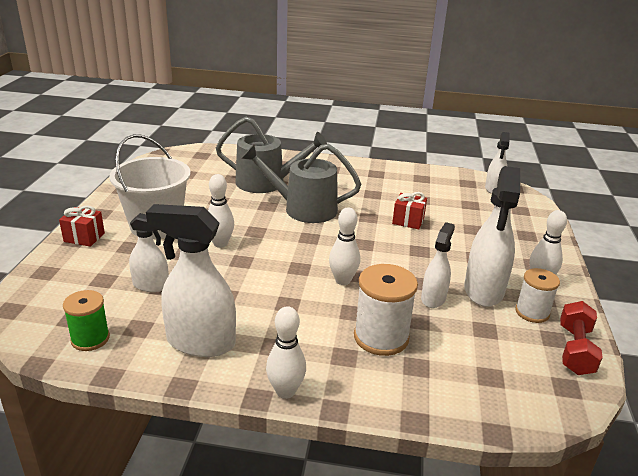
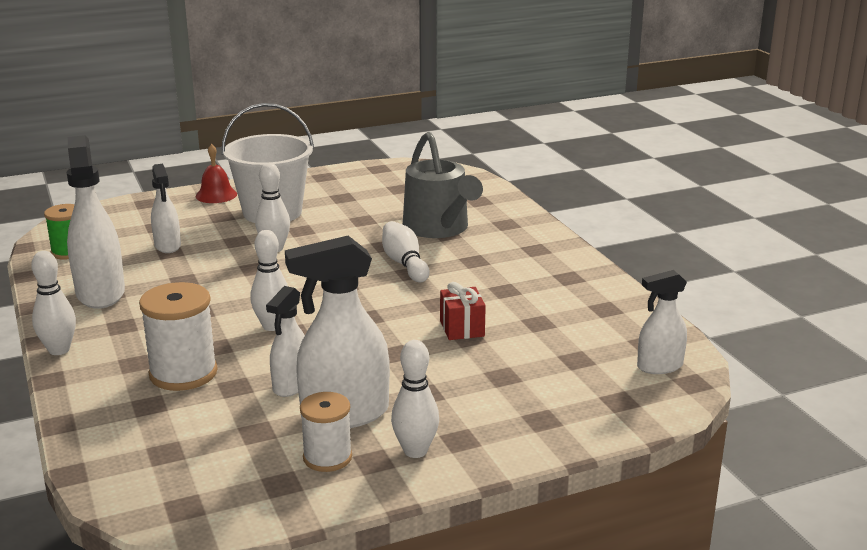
camera: 60 degrees right, 5 degrees down
(84, 237) = (216, 195): red gift -> red bell
(304, 209) = (404, 264): grey watering can -> white bowling pin
(433, 298) = (291, 385): white spray bottle -> white spray bottle turned 120 degrees clockwise
(575, 350) = (268, 503): red dumbbell -> none

